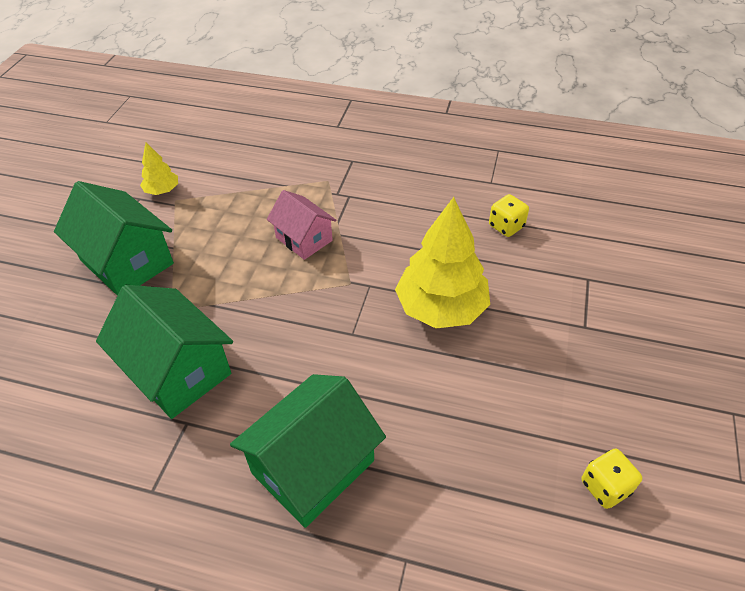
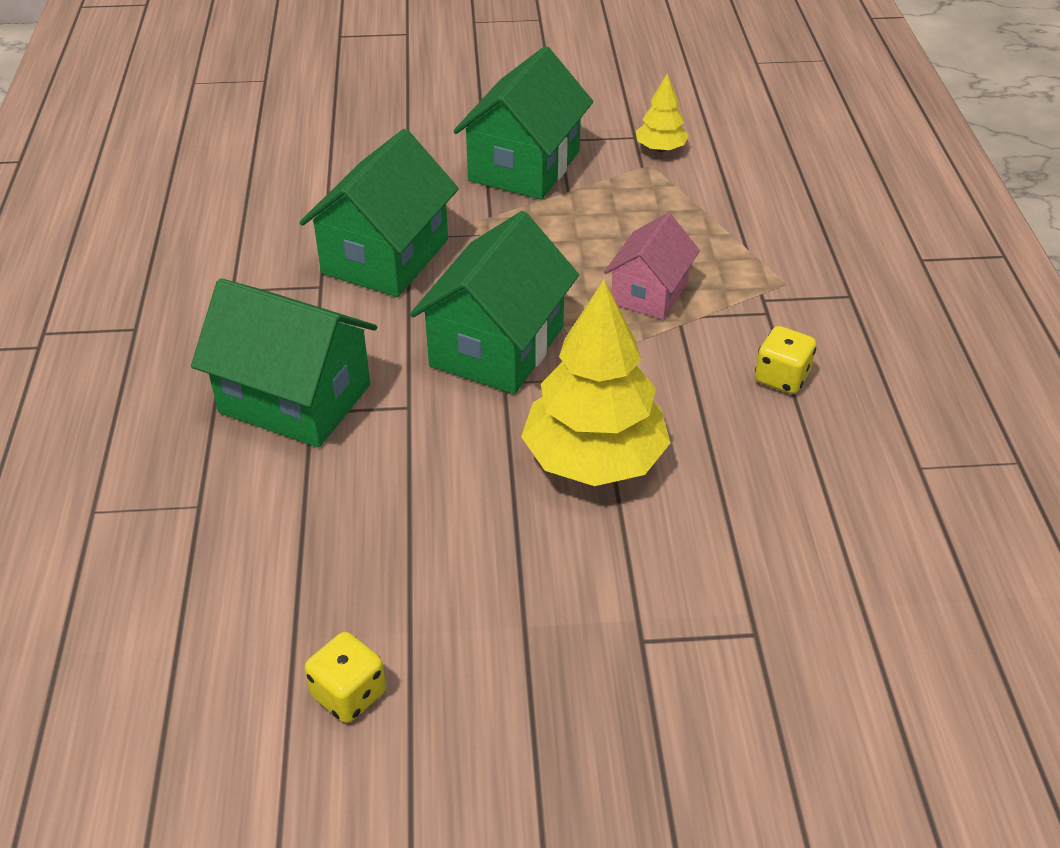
camera: 70 degrees right, 5 degrees down
(315, 328) = (497, 346): none -> green house
(506, 226) = (818, 505): yellow dice -> yellow dice (781, 378)

